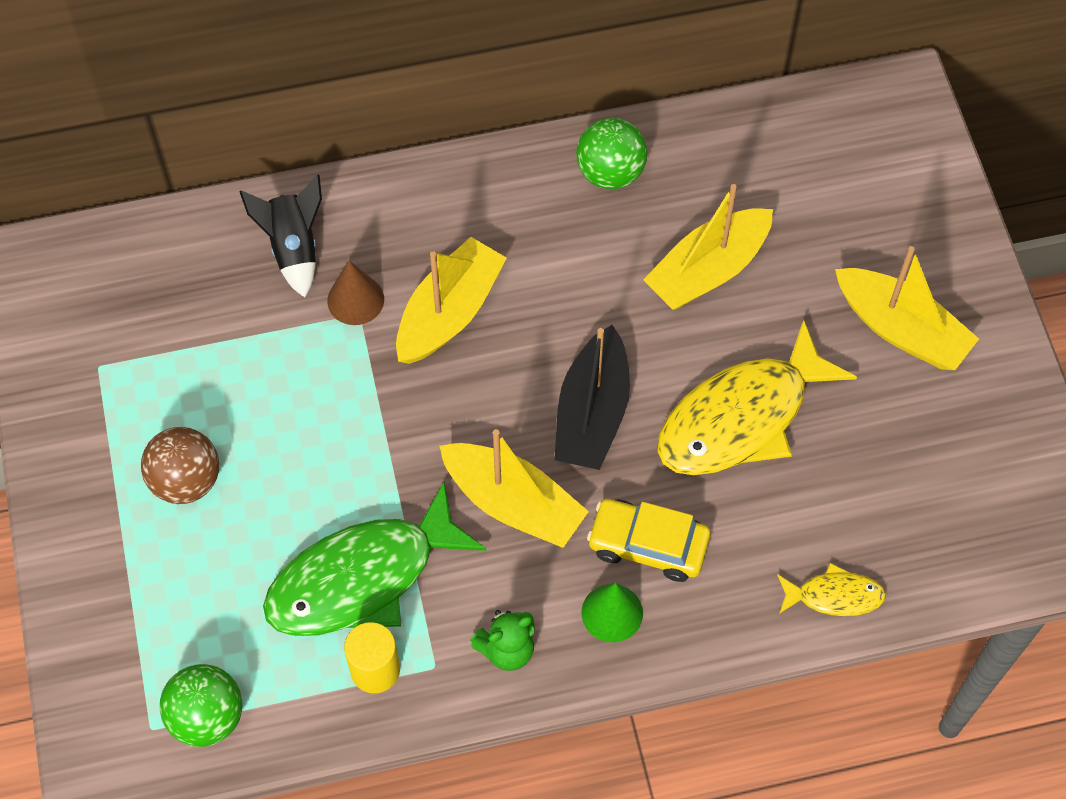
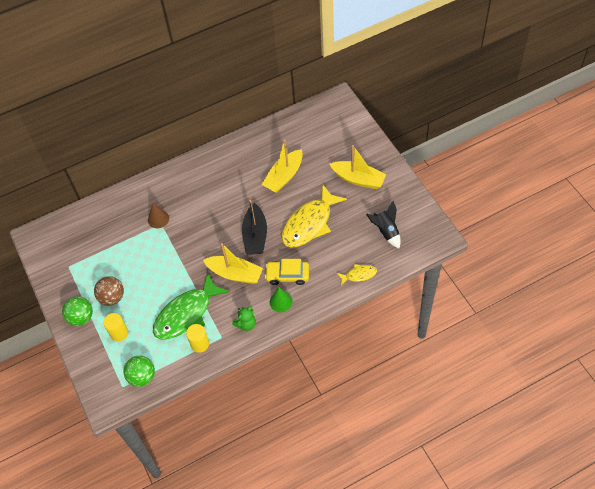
camera: 10 degrees left, 5 degrees down
(179, 582) = (119, 333): none -> yellow cylinder
(293, 248) = (130, 207): black rocket -> black rocket (386, 231)
(449, 312) = (194, 214): yellow boat -> none
(610, 173) = (240, 152): green ball -> green ball (81, 317)

